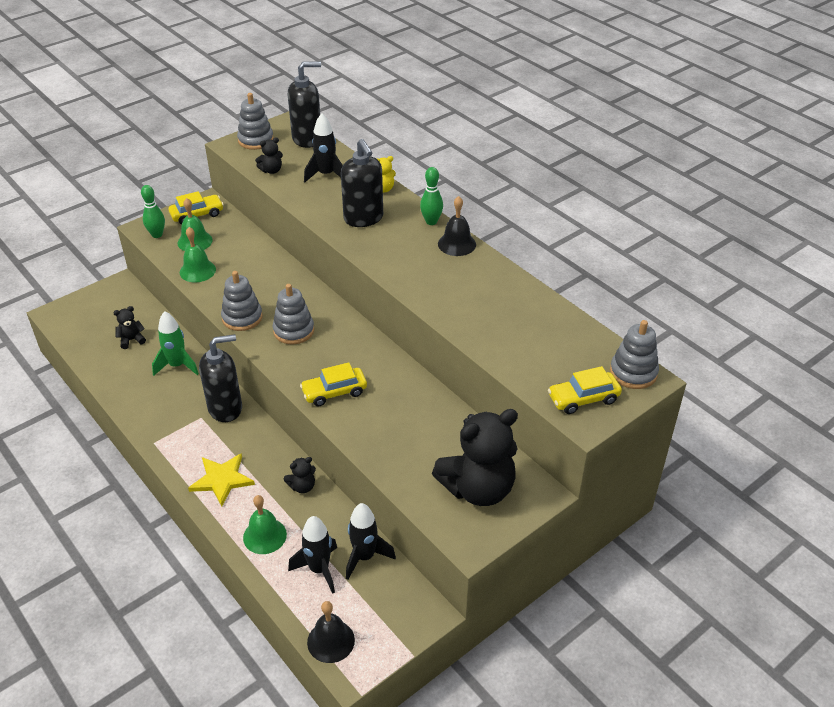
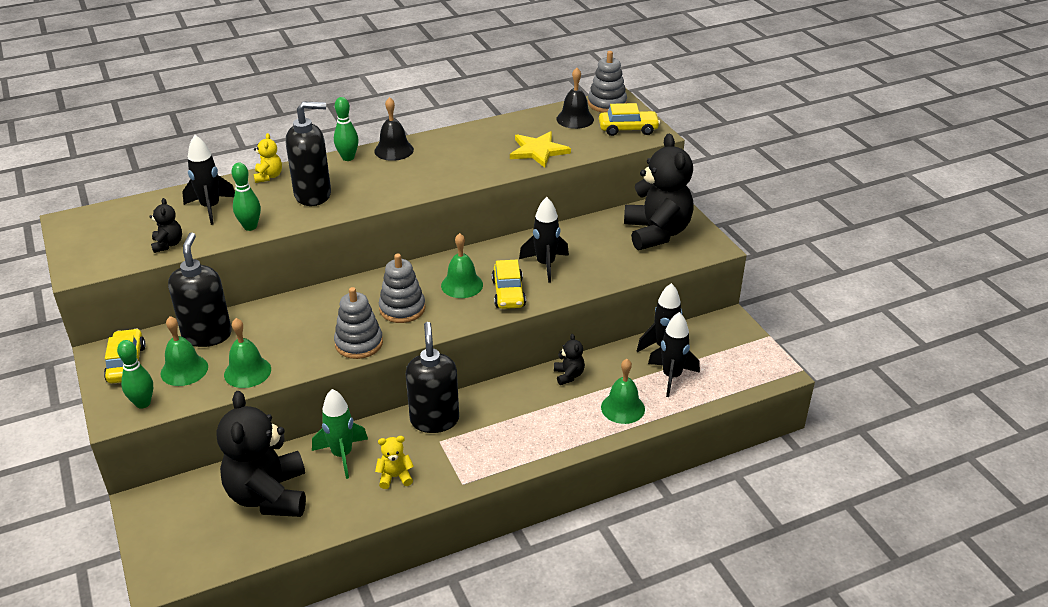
camera: 75 degrees left, 5 degrees down
(131, 340) = (269, 495): black teddy bear -> black teddy bear, size x2.34
(157, 401) = (395, 477): none -> yellow teddy bear
(222, 480) = (539, 432): yellow star -> yellow star (538, 151)
(256, 140) = (87, 250): grey stacking toy -> none
(306, 200) = (250, 227): none -> green bowling pin
(307, 139) = (122, 212): black soap dispenser -> black soap dispenser (207, 335)
(331, 641) = (749, 380): black bell -> black bell (575, 119)
(338, 359) = (462, 285): none -> green bell
(388, 409) = (545, 265): none -> black rocket
(583, 399) = (628, 129): yellow car -> yellow car turned 90 degrees counterclockwise

